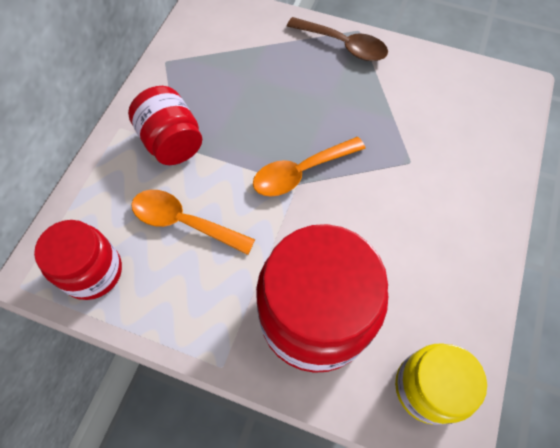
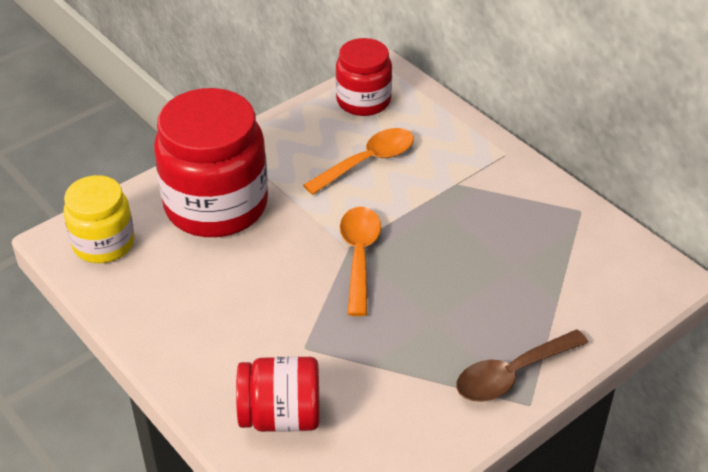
camera: 120 degrees right, 20 degrees down
(172, 142) = (463, 181): red jar -> red jar (281, 416)

